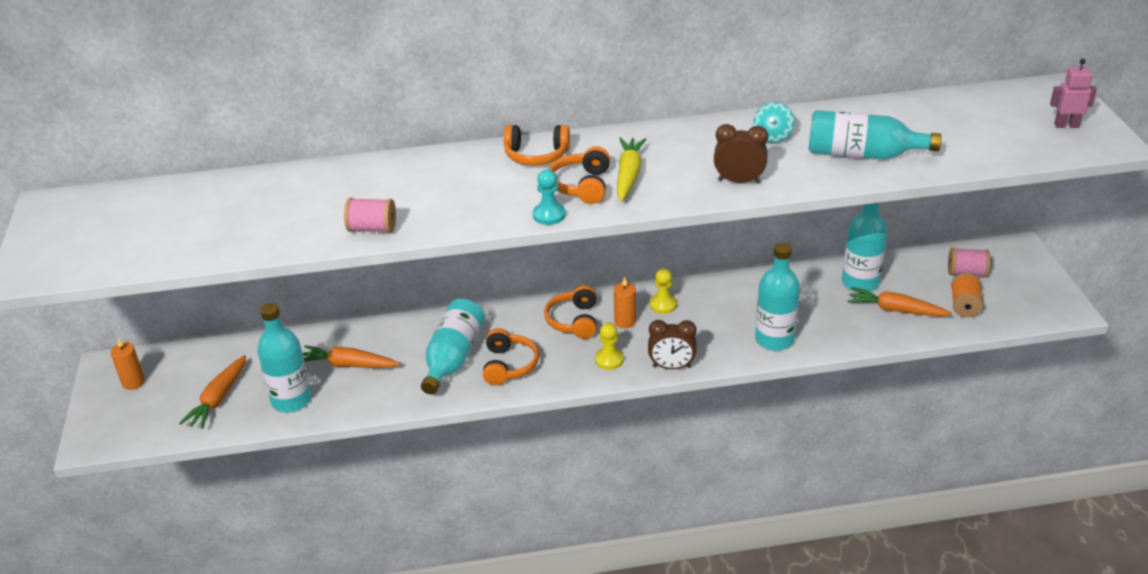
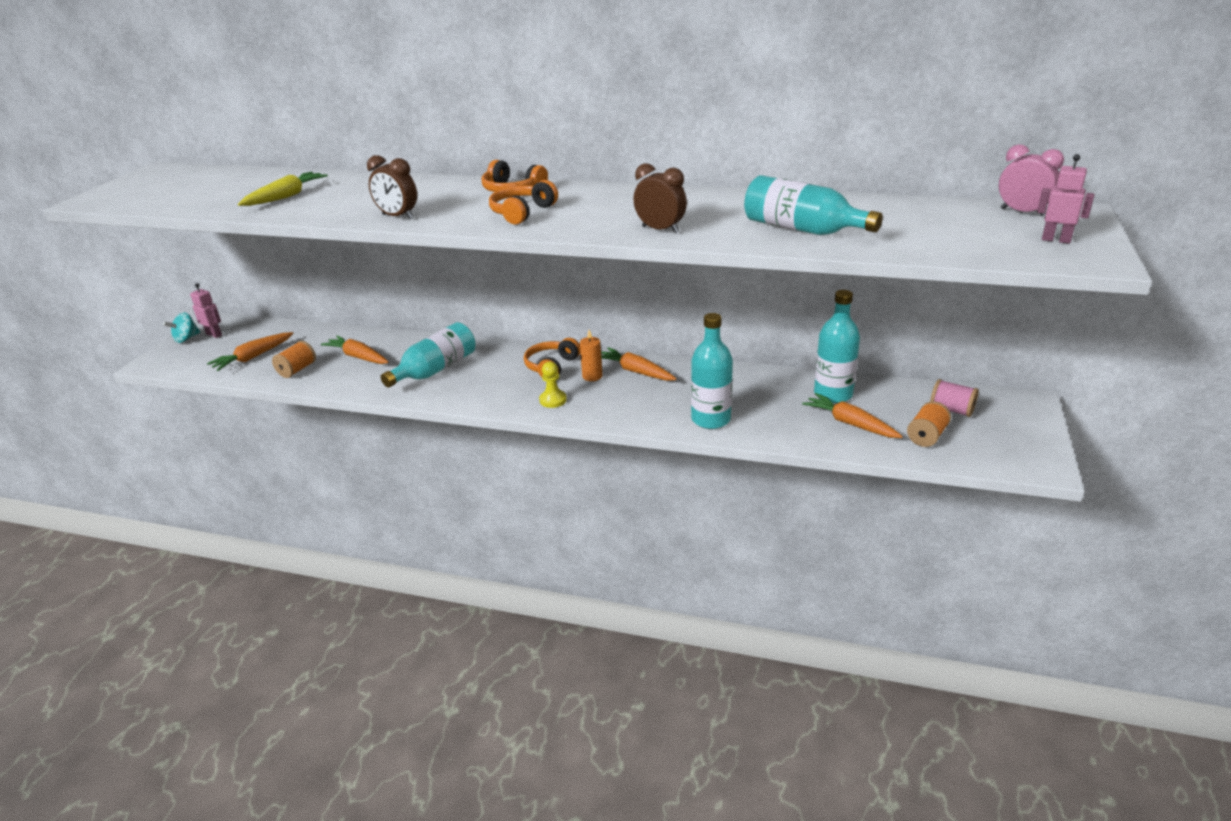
camera: 25 degrees right, 5 degrees down
(133, 382) = (214, 335): orange candle -> pink robot
(291, 400) = (297, 370): turquoise bottle -> orange spool
(372, 229) = (331, 213): pink spool -> none
(509, 365) = (471, 385): orange headphones -> none
(549, 215) = (471, 226): turquoise pawn -> none
(628, 175) = (569, 212): yellow carrot -> yellow carrot (286, 196)
(663, 305) = (635, 371): yellow pawn -> orange carrot
(671, 367) = (600, 418): brown clock -> brown clock (397, 216)
(772, 136) = (730, 206): turquoise spinning top -> turquoise spinning top (186, 338)
(1018, 96) = (1022, 212): none -> pink clock

